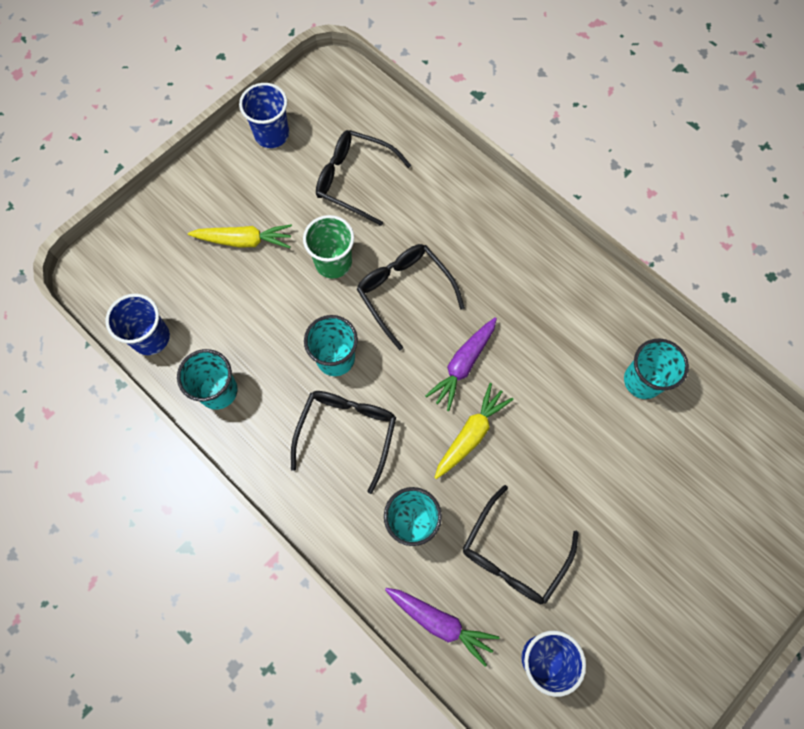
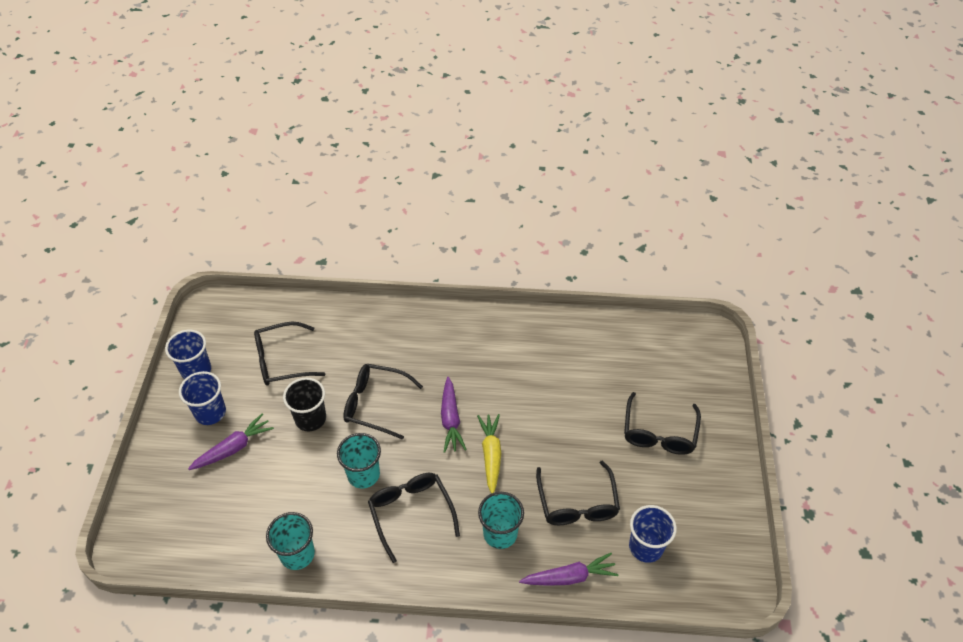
camera: 40 degrees left, 20 degrees down
(151, 337) = (215, 557): blue cup -> blue cup (210, 412)
(244, 240) = (233, 448): yellow carrot -> purple carrot
(333, 262) = (310, 419): green cup -> black cup
(642, 380) = (564, 353): turquoise cup -> none
(667, 550) = (659, 433): none -> black glasses

